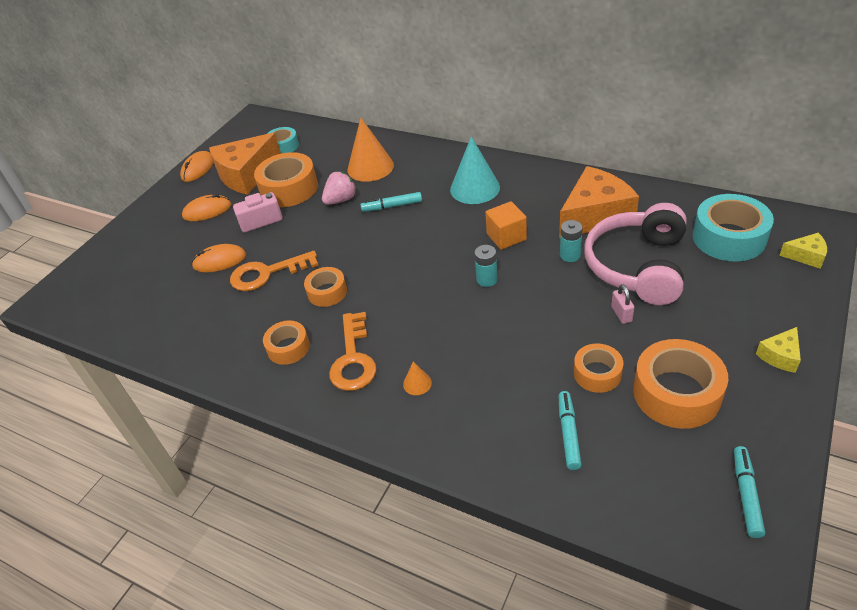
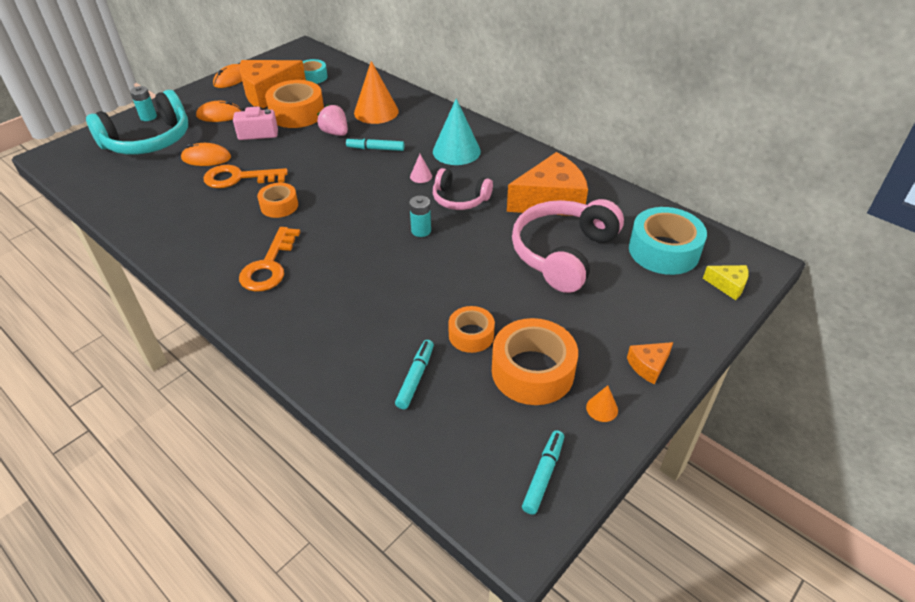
camera: 10 degrees right, 0 degrees up
(145, 258) = (148, 141): none -> turquoise headphones
(288, 348) = (221, 242): orange tape -> none
(341, 200) = (335, 133): pink strawberry -> pink strawberry turned 105 degrees counterclockwise
(417, 383) = (310, 300): orange cone -> orange cone (602, 408)
(454, 223) = (421, 176): none -> pink cone
(506, 237) = (460, 199): orange cube -> pink headphones
(570, 255) = (507, 229): turquoise battery -> turquoise battery (148, 117)
(621, 314) = (523, 290): pink padlock -> none
(780, 356) = (648, 366): yellow cheese -> orange cheese

